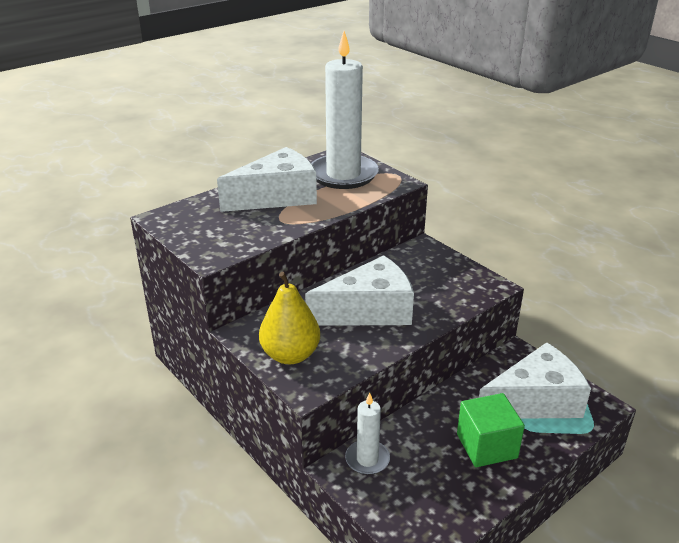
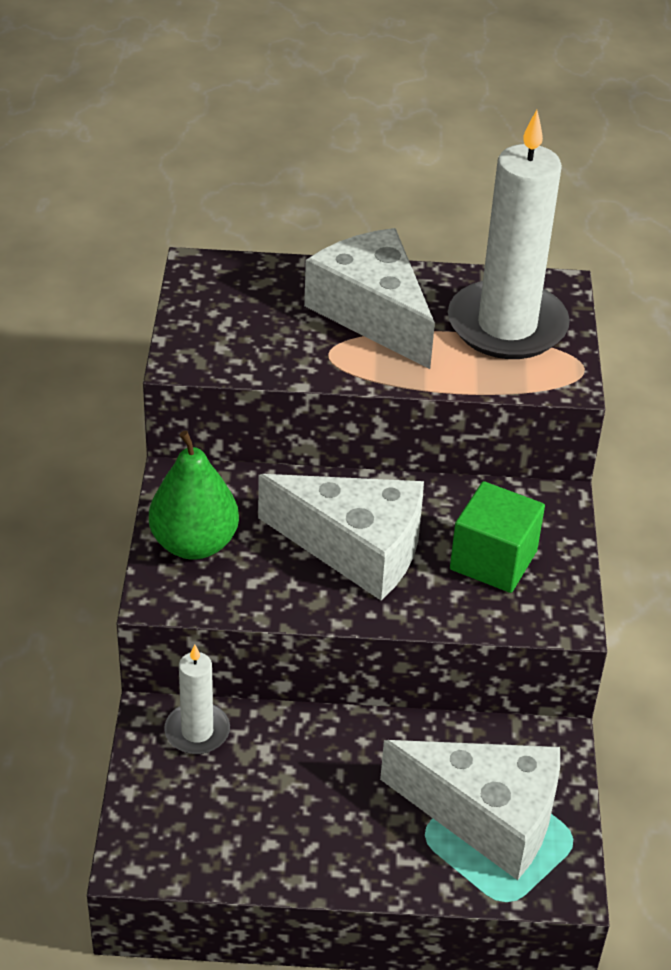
camera: 40 degrees right, 10 degrees up
(277, 196) = (372, 313): white cheese -> white cheese turned 135 degrees counterclockwise
(290, 355) = (194, 543): yellow pear -> green pear
(486, 446) = (348, 819): green cube -> green cube (493, 560)

